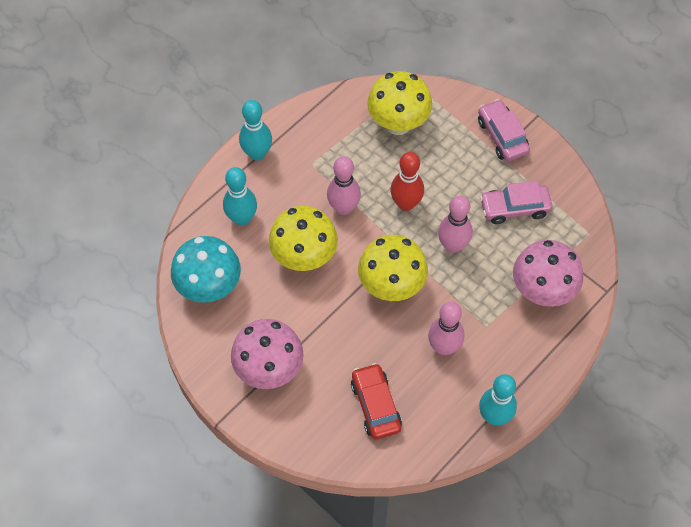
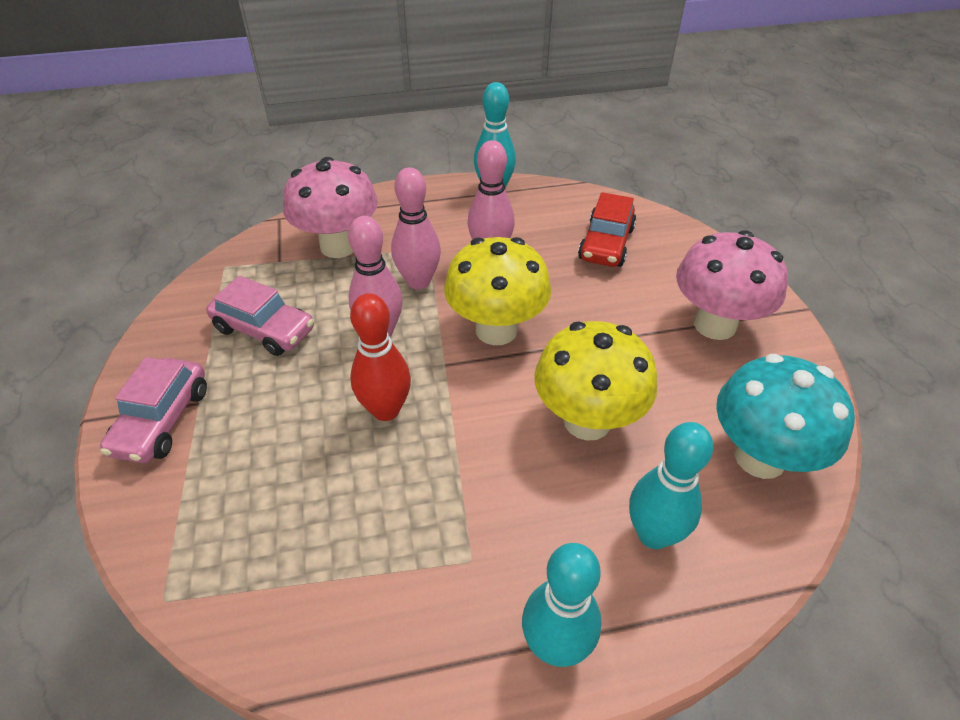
camera: 145 degrees left, 15 degrees down
(343, 208) = (477, 455): pink bowling pin -> pink bowling pin (418, 281)
(398, 123) = (271, 538): yellow mushroom -> none

